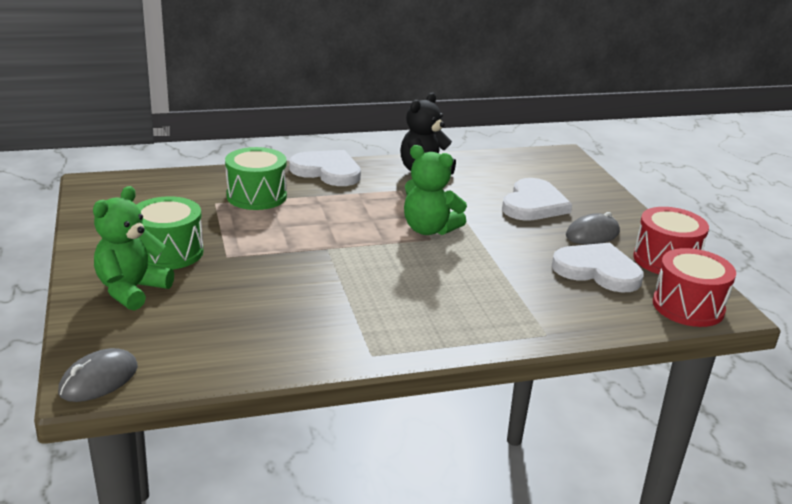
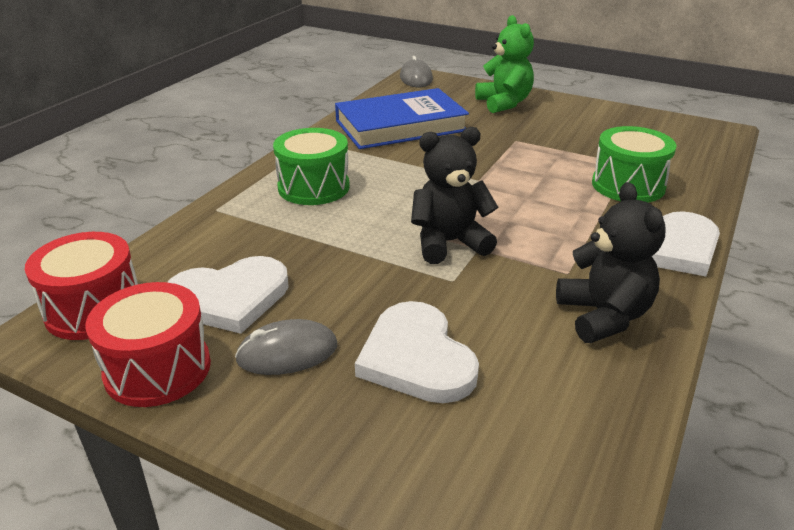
camera: 135 degrees right, 5 degrees up
(169, 252) = (547, 125): green drum -> green drum (313, 187)
(269, 324) = (400, 126): none -> blue book
(429, 229) = (449, 243): green teddy bear -> black teddy bear
(592, 234) = (287, 353): grey mouse -> grey mouse turned 60 degrees clockwise

